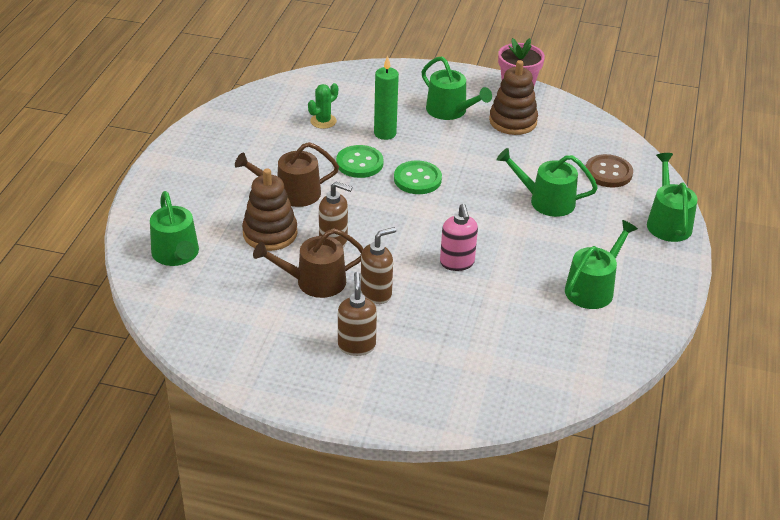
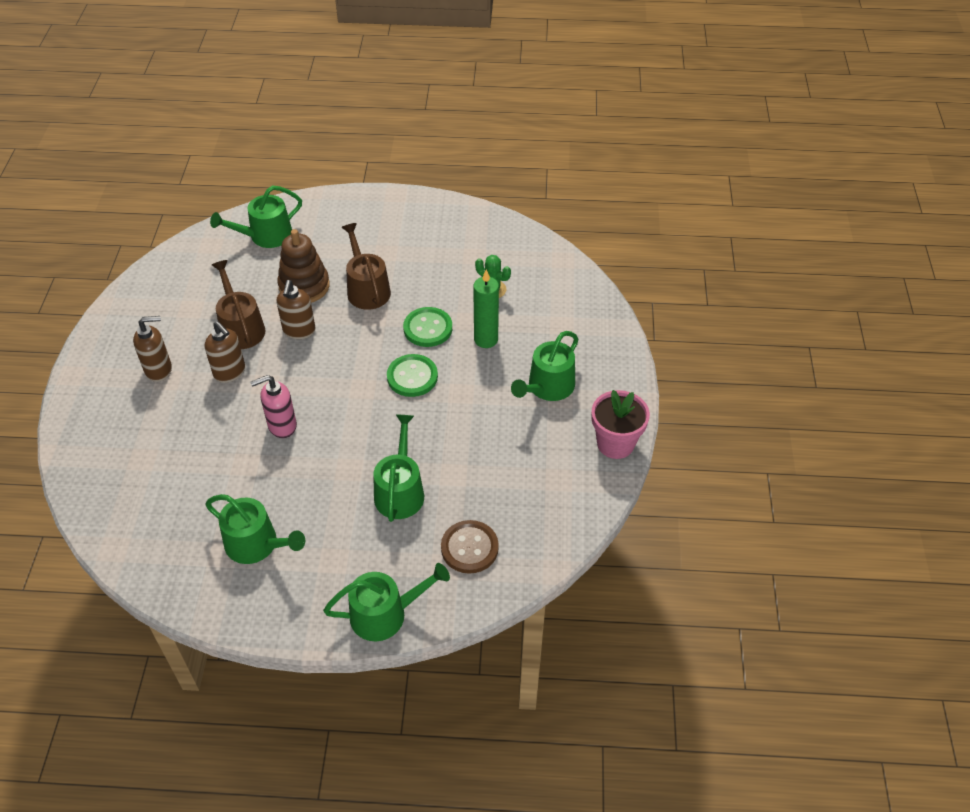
camera: 80 degrees right, 10 degrees up
(513, 121) = (546, 446): brown stacking toy -> none

